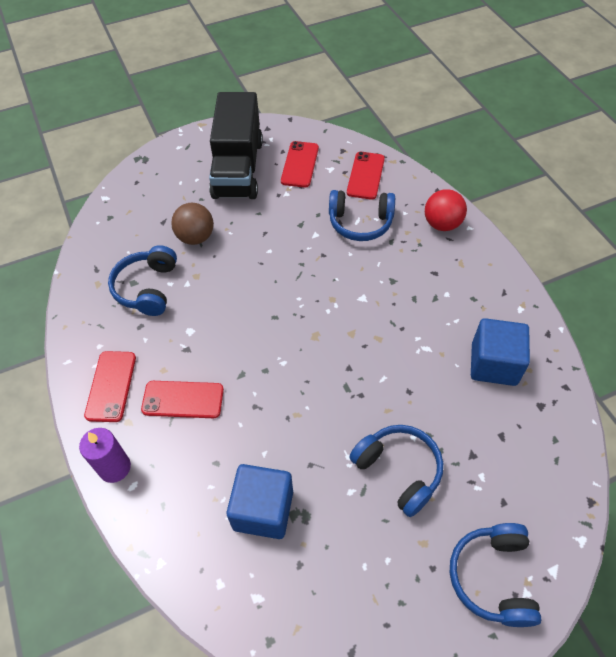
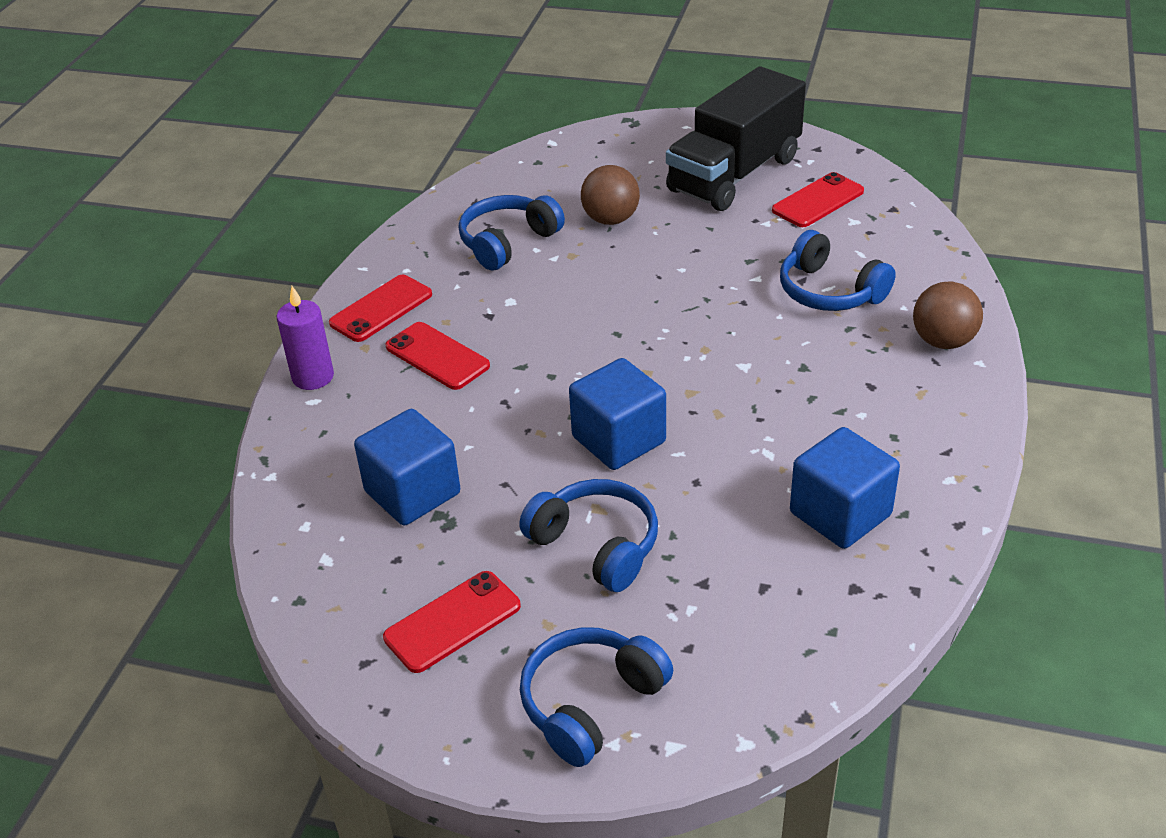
camera: 40 degrees right, 15 degrees down
(344, 390) = (618, 440): none -> blue cube
(365, 176) = (894, 247): red phone -> red phone (452, 622)
(399, 470) = (596, 545): blue headphones -> blue headphones turned 45 degrees counterclockwise
(442, 224) = (943, 341): red ball -> brown ball

